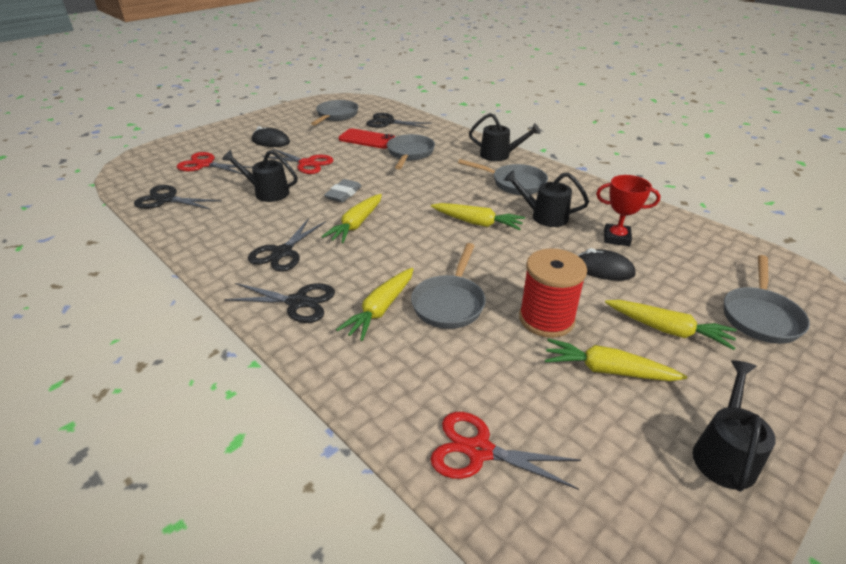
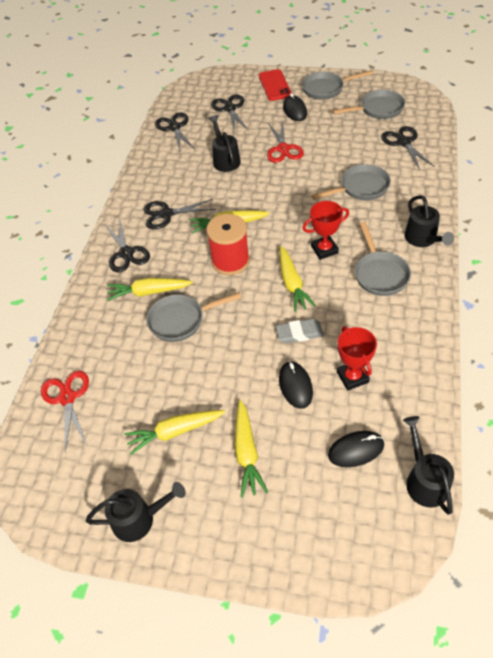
camera: 60 degrees right, 15 degrees up
(205, 164) = (230, 109): red scissors -> black scissors
(343, 194) = (261, 193): grey eraser -> grey eraser (299, 333)
(367, 139) = (357, 151): red phone -> red phone (274, 85)
(457, 194) = (324, 250): none -> red trophy
(543, 216) = (342, 317): black watering can -> black watering can (424, 480)
(546, 319) = (204, 378): red spool -> red spool (230, 261)
(607, 370) = (175, 432): yellow carrot -> yellow carrot turned 90 degrees counterclockwise
(700, 268) = (356, 450): none -> black mouse
(760, 316) = (315, 511): grey pan -> grey pan (326, 89)

